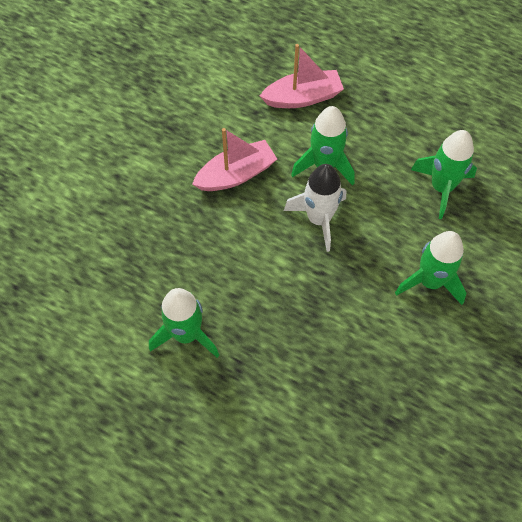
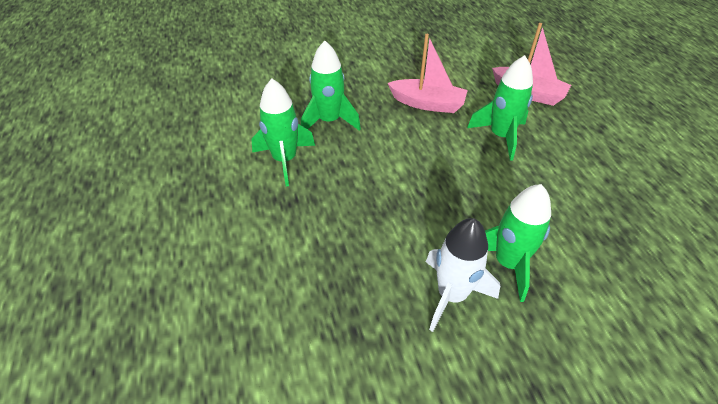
camera: 45 degrees right, 15 degrees down
(319, 219) = (458, 162): white rocket -> white rocket (451, 295)
(441, 187) = (592, 210): green rocket -> green rocket (329, 121)

